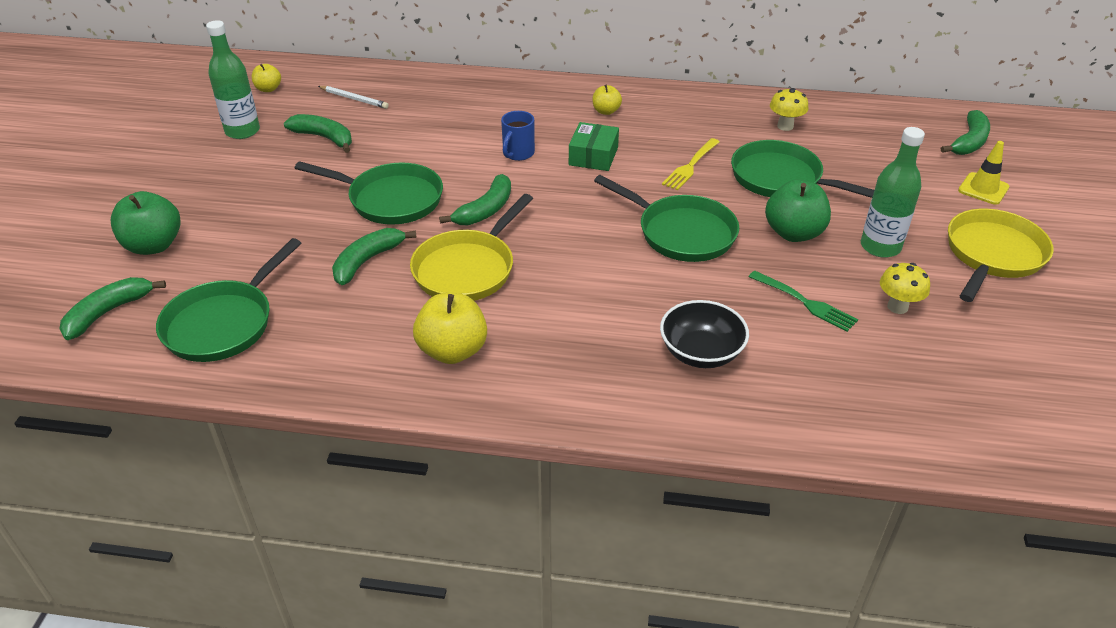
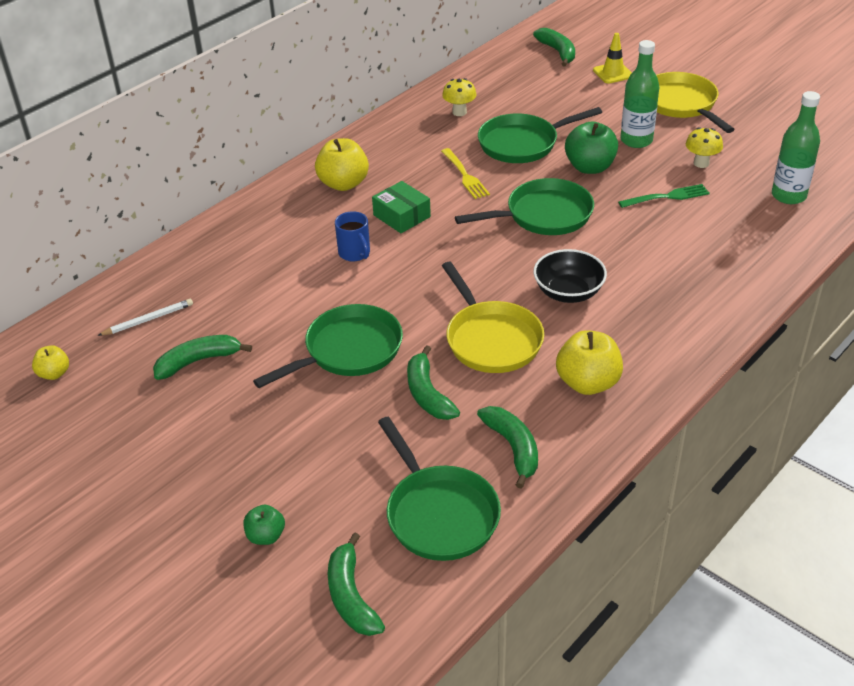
camera: 55 degrees left, 0 degrees up
(153, 245) = (266, 536): green apple -> green apple, size x0.56
(242, 131) = (118, 416): green bottle -> green bottle (788, 196)
(485, 210) = (419, 301): green banana -> green banana (513, 448)
(606, 111) = (343, 184): yellow apple -> yellow apple, size x1.80
(701, 352) = (683, 263): black bowl -> black bowl (568, 292)

